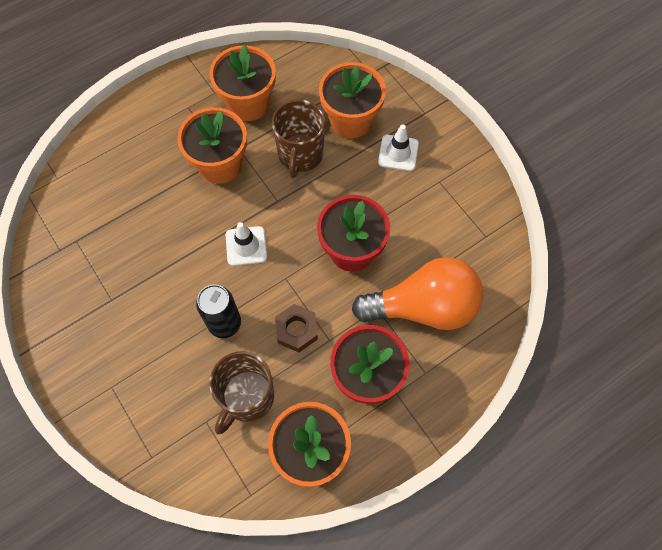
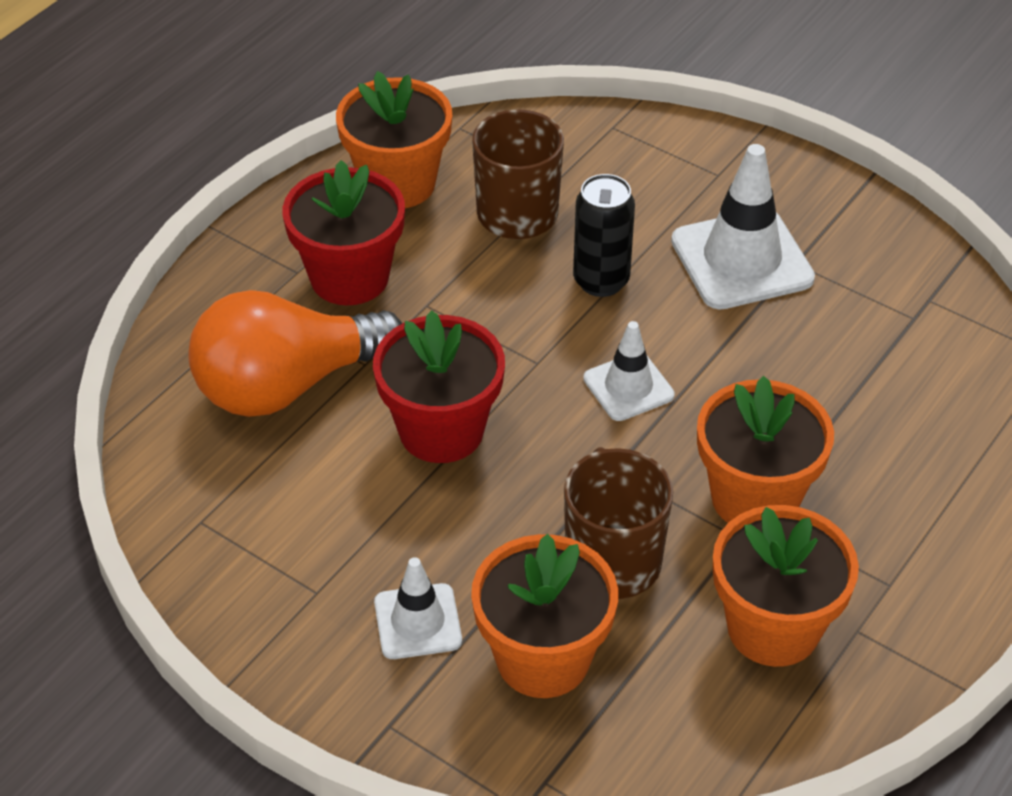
camera: 160 degrees right, 20 degrees down
(139, 312) = (742, 260): none -> white traffic cone
(296, 330) = (484, 302): brown nut -> none

